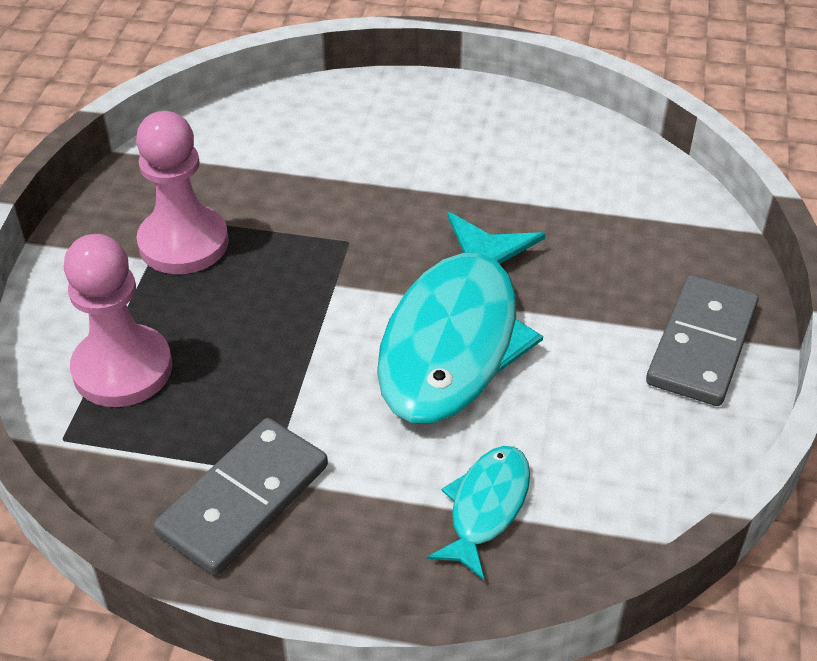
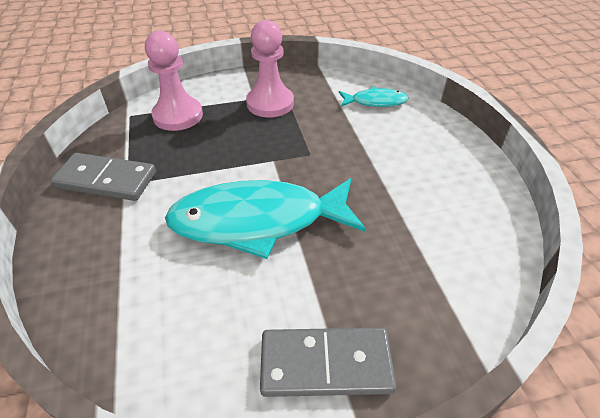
camera: 65 degrees right, 0 degrees up
(486, 507) = (123, 279): turquoise fish -> turquoise fish (375, 102)

